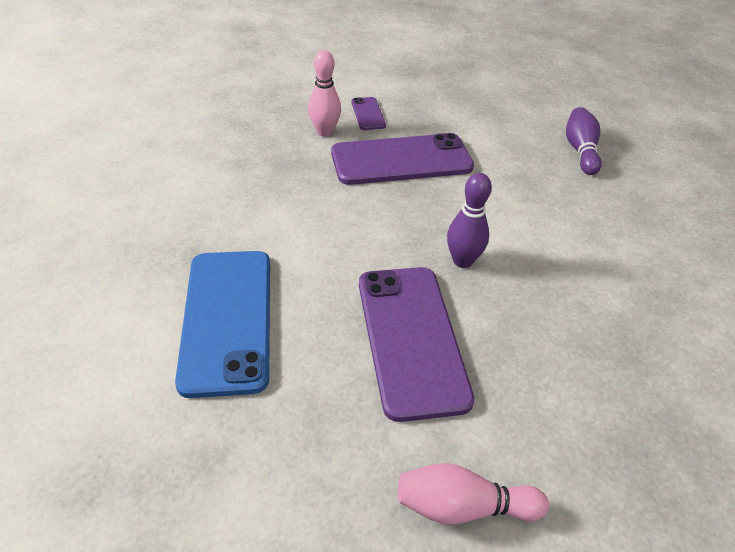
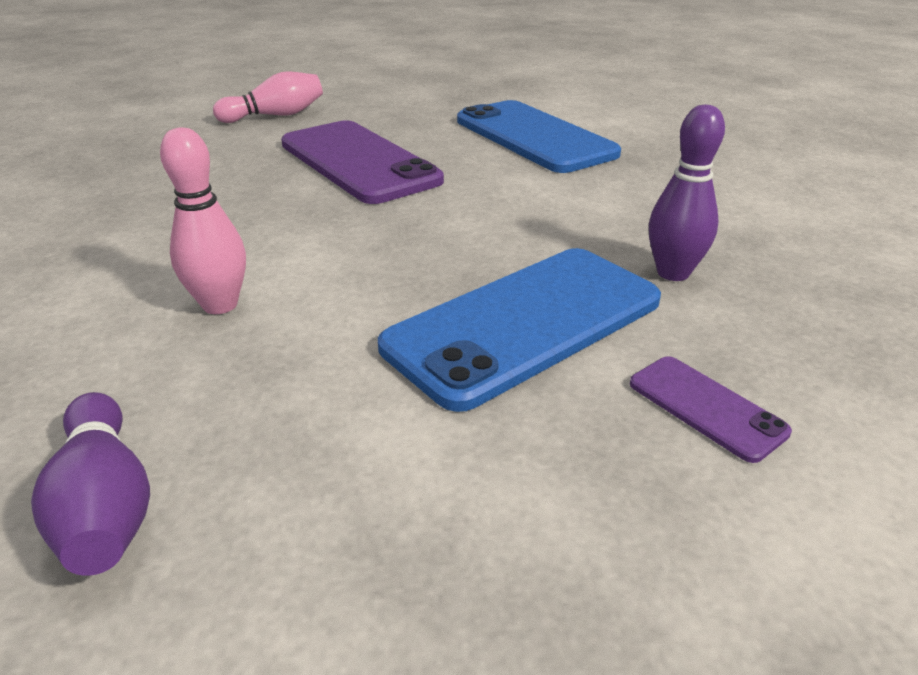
camera: 155 degrees right, 10 degrees down
(324, 132) = (720, 329): pink bowling pin -> pink bowling pin (220, 305)
(401, 160) = (525, 323): purple phone -> blue phone
(462, 261) = (334, 224): purple bowling pin -> purple bowling pin (673, 273)

